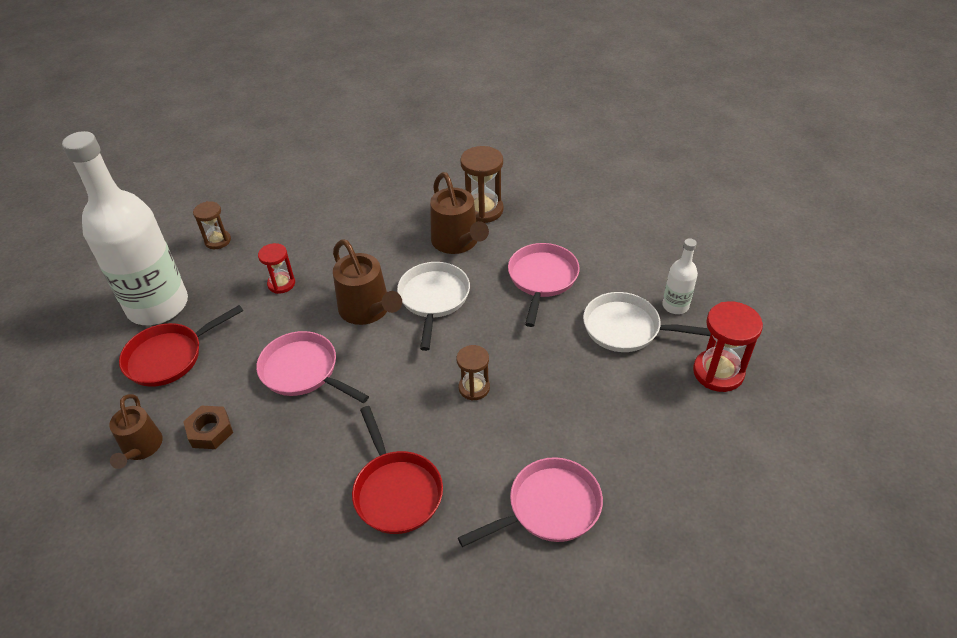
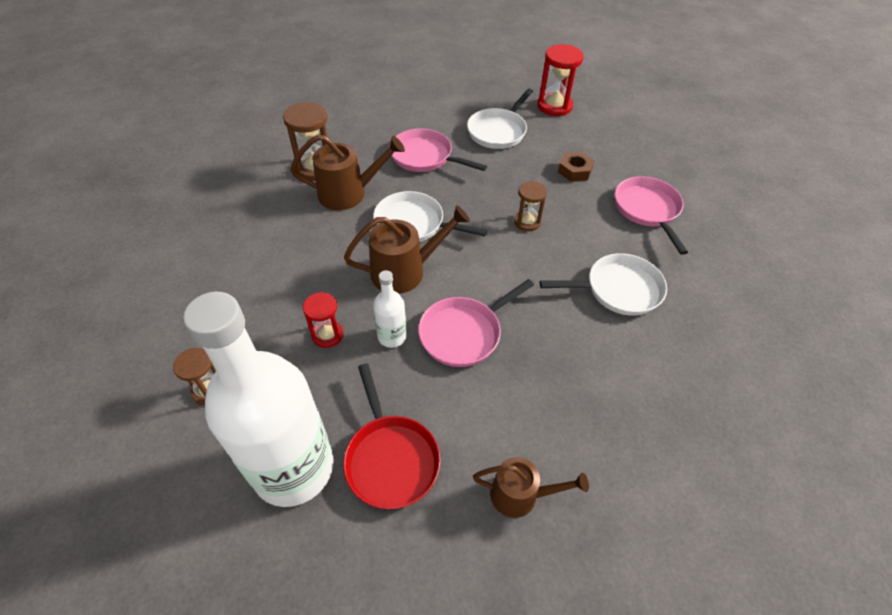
camera: 75 degrees left, 5 degrees up
(210, 431) = (516, 423): brown nut -> brown nut (574, 171)
(396, 491) = (618, 289): red pan -> white pan
(675, 306) = (487, 104): white bottle -> white bottle (392, 336)

